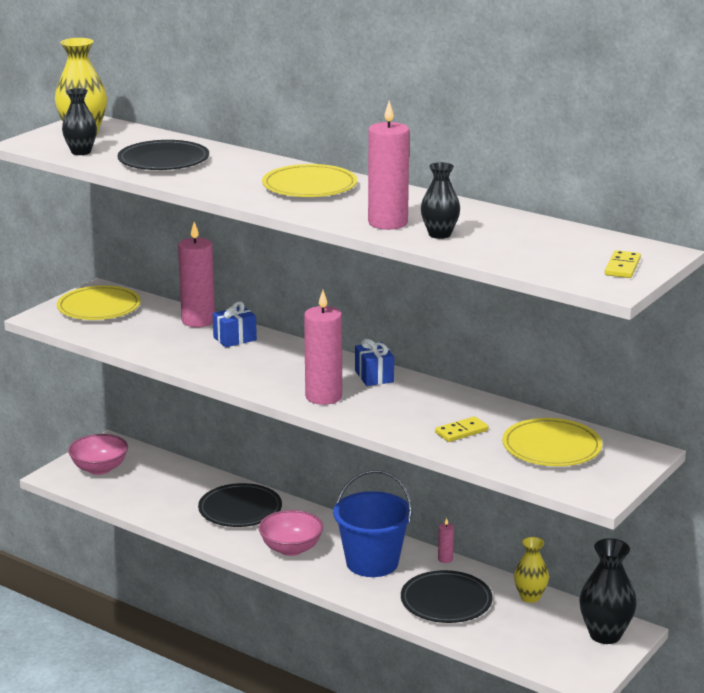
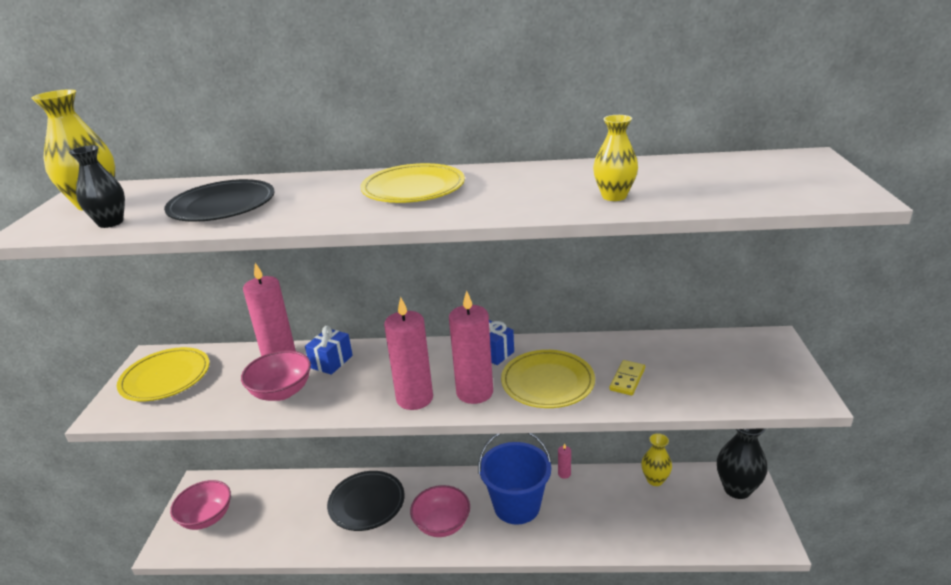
camera: 30 degrees left, 5 degrees up
(176, 346) = (281, 392): none -> pink bowl
(388, 223) = (548, 200): pink candle -> pink candle (414, 398)
(439, 234) = (614, 196): black vase -> yellow vase
(446, 601) = (605, 516): black plate -> none
(551, 447) = (710, 365): yellow plate -> yellow plate (547, 382)
(622, 267) = (815, 177): yellow domino -> none

